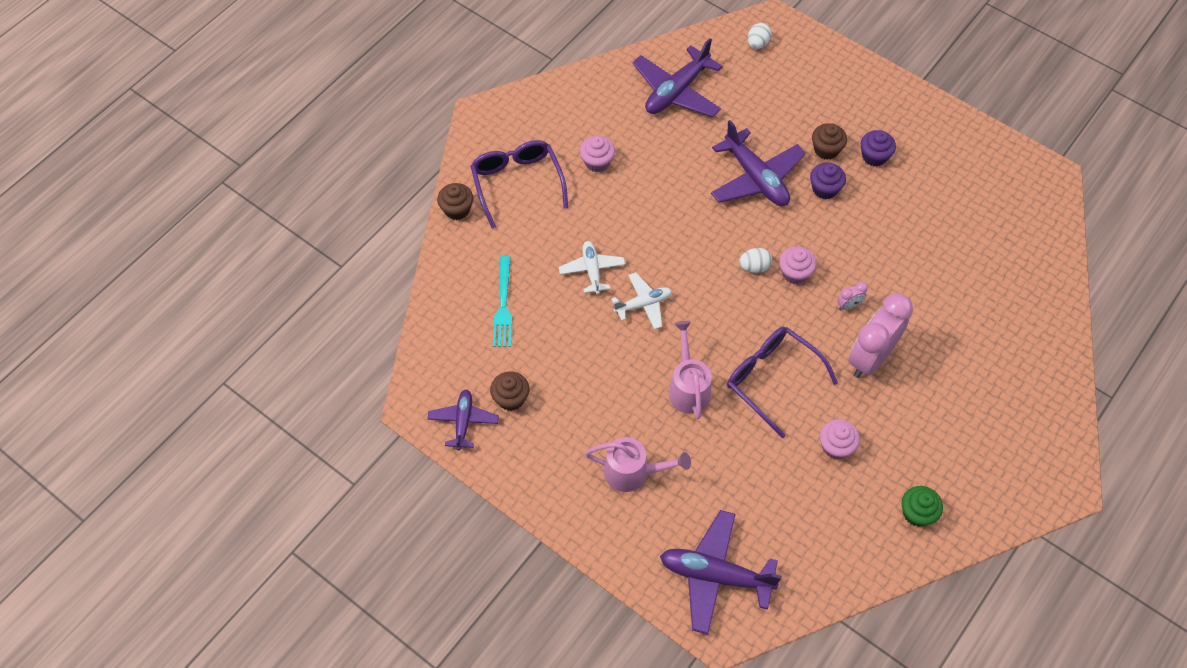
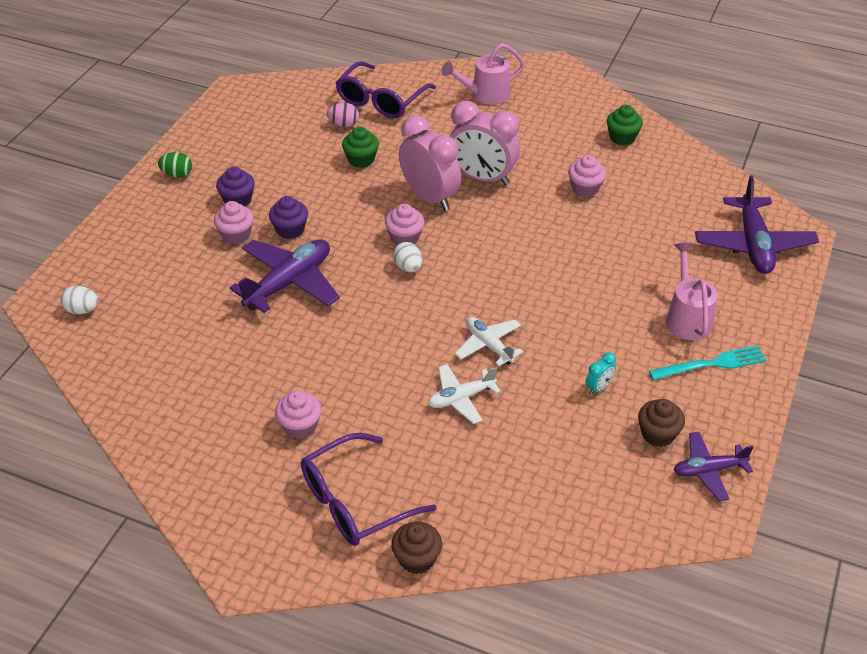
camera: 105 degrees left, 15 degrees down
(503, 306) = (542, 471): turquoise fork -> turquoise fork (712, 364)
(572, 371) = (598, 387): none -> turquoise clock
(676, 91) = (170, 371): purple plane -> none
(688, 387) = (572, 294): pink watering can -> pink watering can (485, 95)
(771, 379) = (535, 237): purple glasses -> purple glasses (381, 100)
(826, 149) = (236, 235): brown cupcake -> pink cupcake
(849, 305) = (430, 197): pink clock -> pink clock, size x2.42
(918, 261) = (361, 160): none -> green cupcake
(920, 117) = (177, 174): none -> green egg
(979, 257) = (344, 124): none -> pink egg

